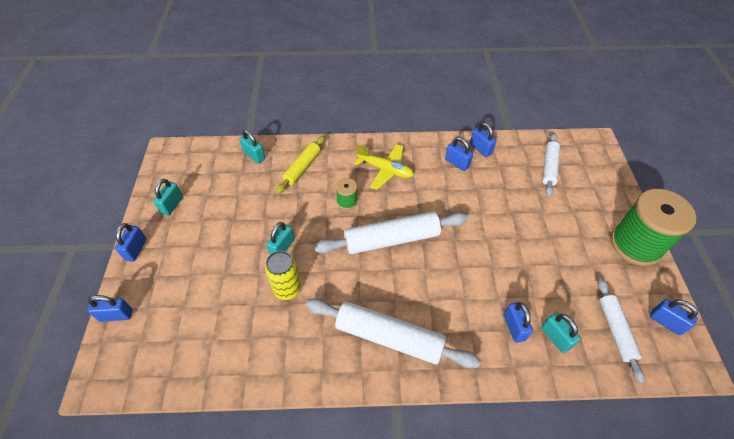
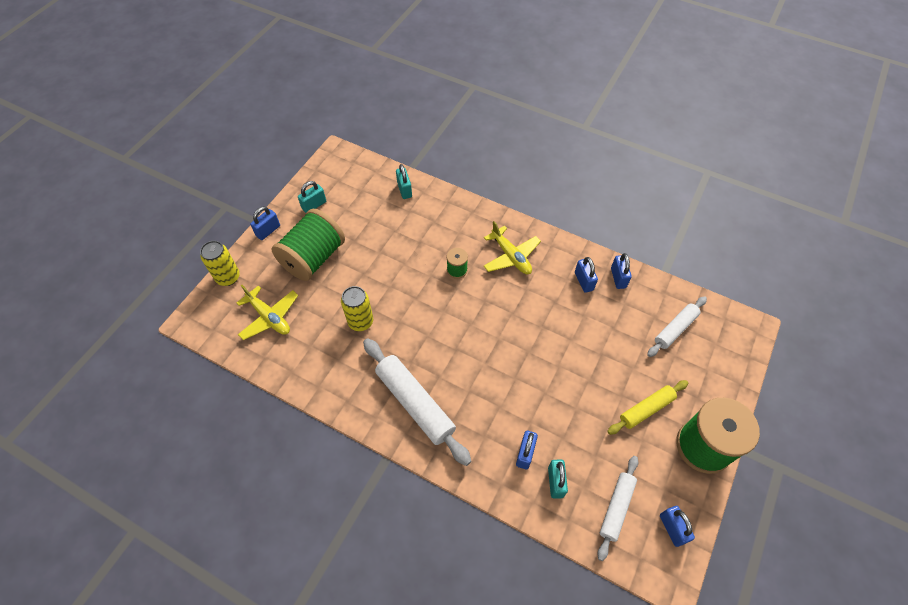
camera: 30 degrees right, 5 degrees up
(116, 315) = (228, 277): blue padlock -> yellow can
(188, 332) = (269, 317): none -> yellow plane
(201, 253) = (313, 258): none -> green spool
(282, 248) = (377, 285): turquoise padlock -> none
(302, 167) = (438, 220): yellow rolling pin -> yellow rolling pin (646, 409)
(392, 239) = (473, 323): white rolling pin -> none

